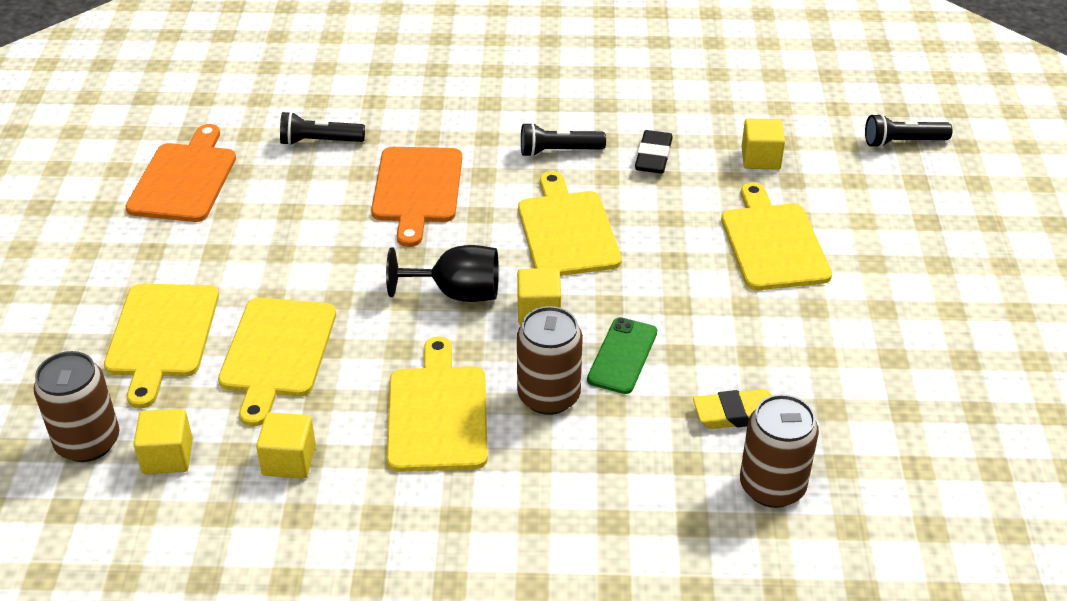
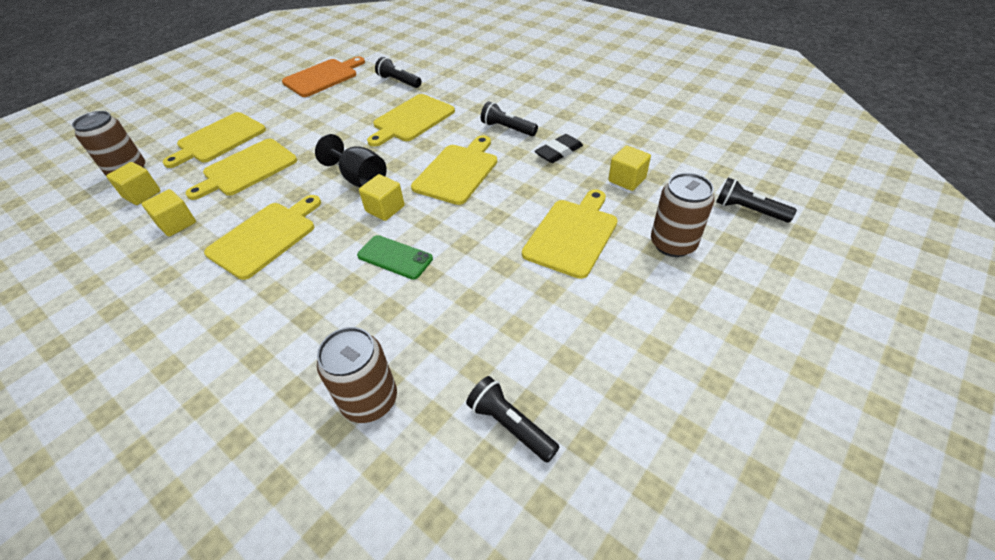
camera: 40 degrees right, 5 degrees up
(417, 189) = (411, 120): orange cutting board -> yellow cutting board
(549, 396) = (327, 259): brown can -> brown can (673, 244)
(622, 356) = (395, 257): green phone -> green phone turned 60 degrees clockwise
(736, 414) = (412, 334): yellow eraser -> none
(909, 433) = (510, 425): none -> black flashlight

